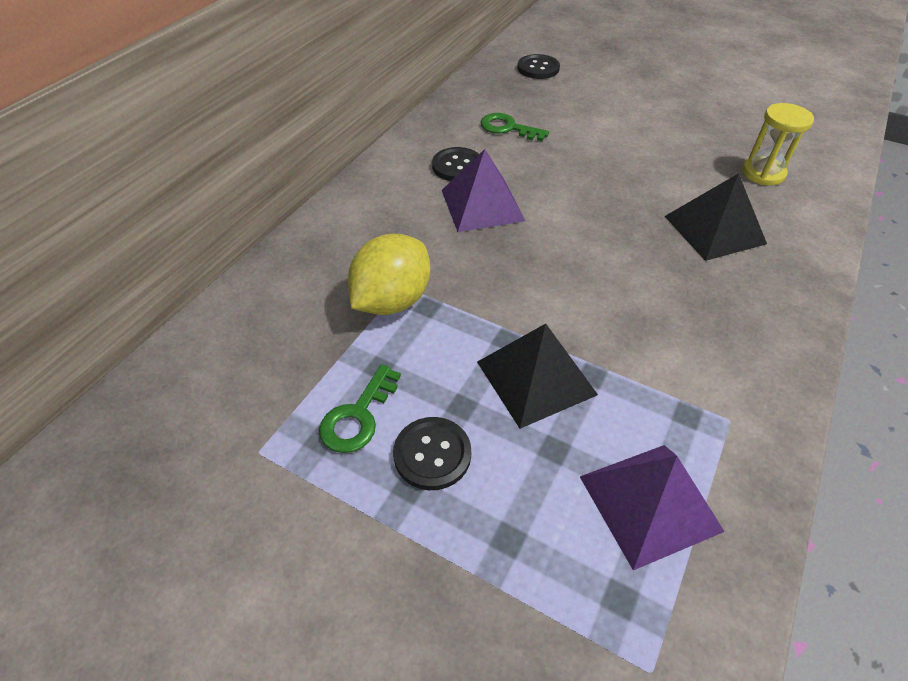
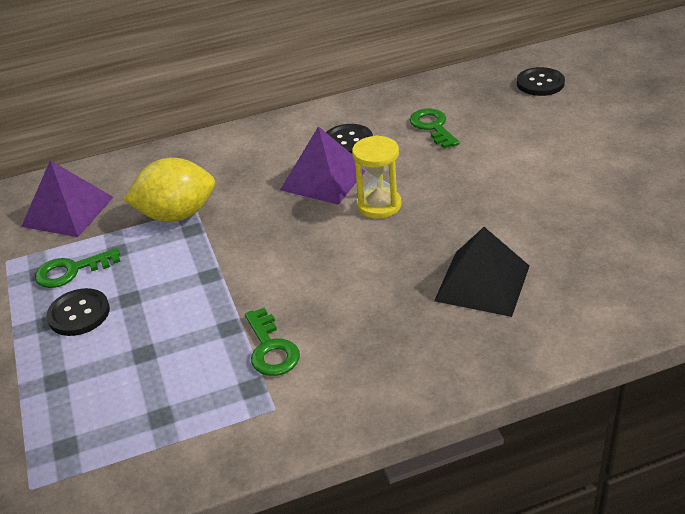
camera: 45 degrees right, 10 degrees down
(536, 378) = (193, 308): black pyramid -> none
(650, 503) = (151, 416): purple pyramid -> purple pyramid (68, 211)
(652, 371) = (271, 348): none -> green key
(763, 173) = (613, 261): yellow hourglass -> yellow hourglass (379, 205)

